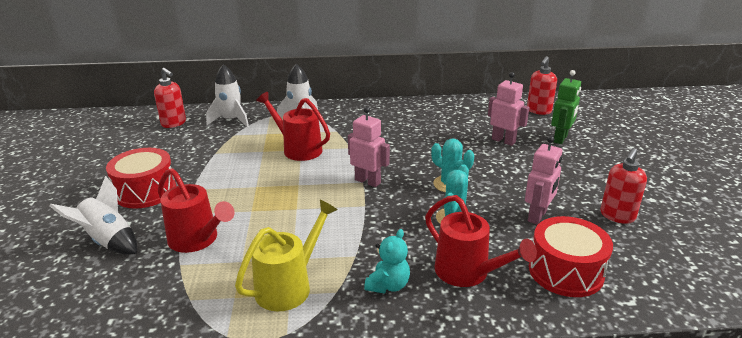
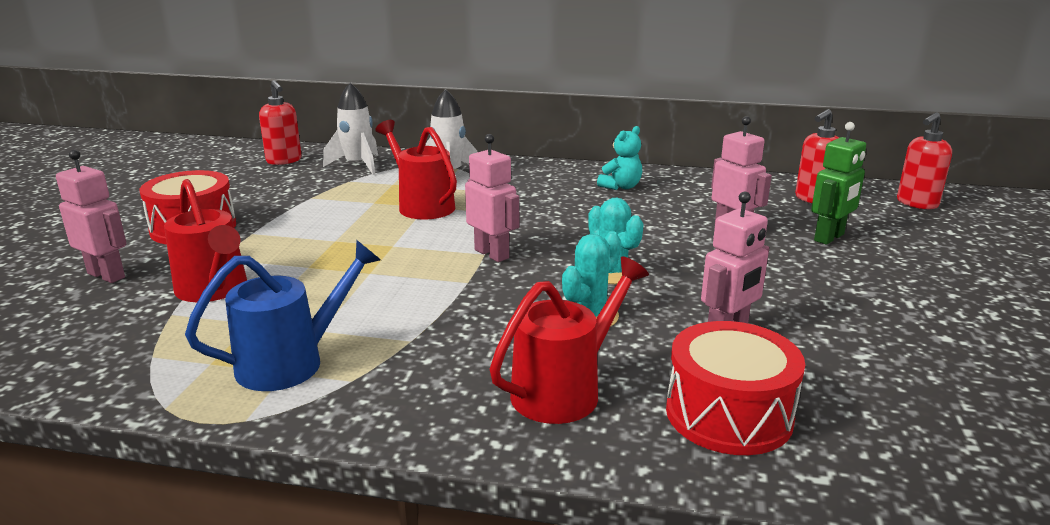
camera: 15 degrees right, 5 degrees down
(108, 241) = (107, 275): white rocket -> pink robot
(289, 286) = (292, 362): yellow watering can -> blue watering can
(388, 285) = (432, 385): turquoise teddy bear -> turquoise teddy bear (621, 187)
(468, 273) = (565, 390): red watering can -> red watering can turned 105 degrees counterclockwise
(617, 216) = (867, 352): red soap dispenser -> red soap dispenser (916, 203)

